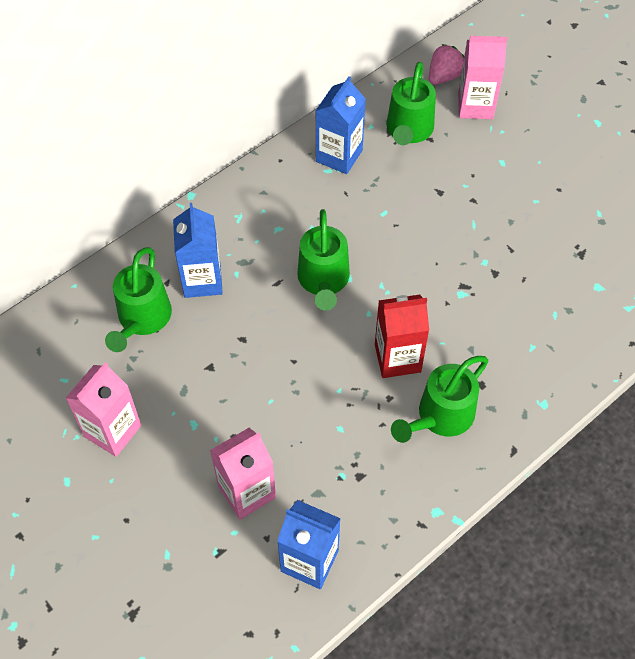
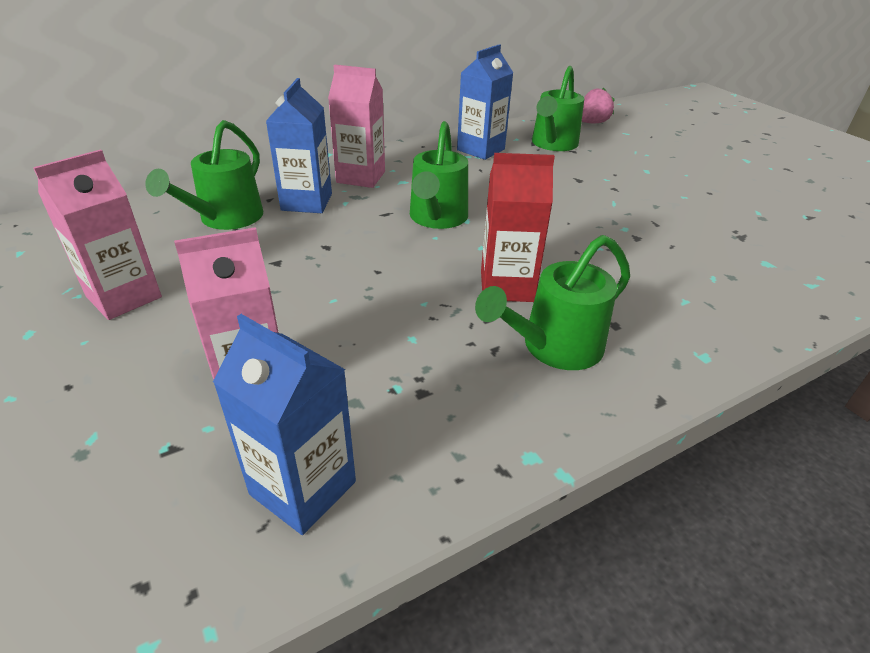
camera: 10 degrees right, 20 degrees down
(475, 106) = (620, 139): pink carton -> pink carton (361, 177)

